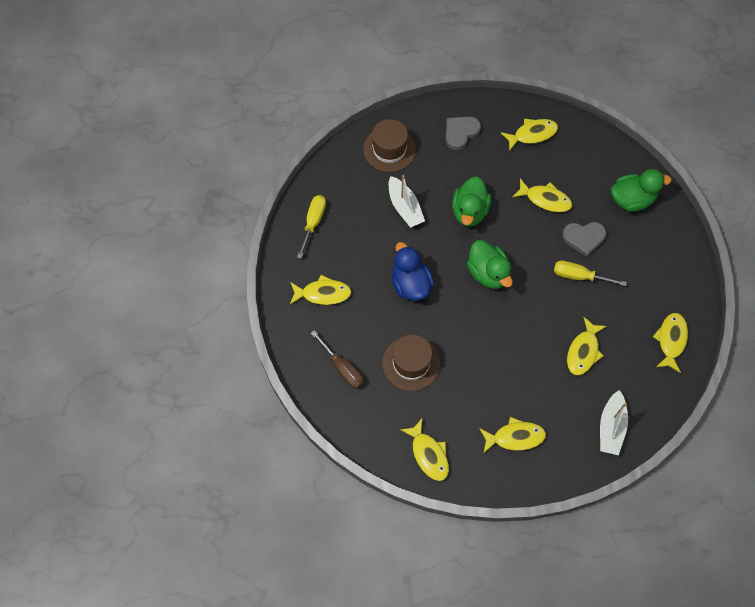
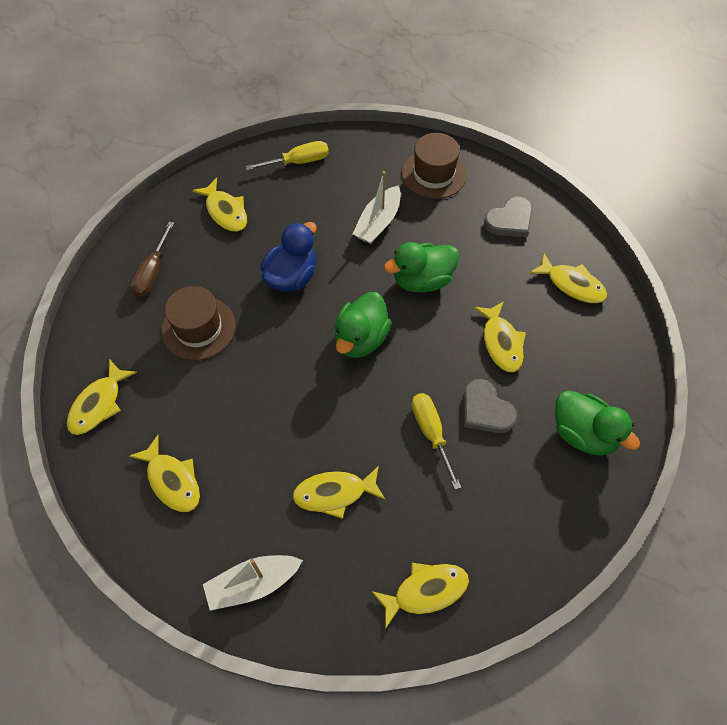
camera: 55 degrees right, 5 degrees down
(460, 133) = (510, 220): grey heart -> grey heart turned 135 degrees clockwise

